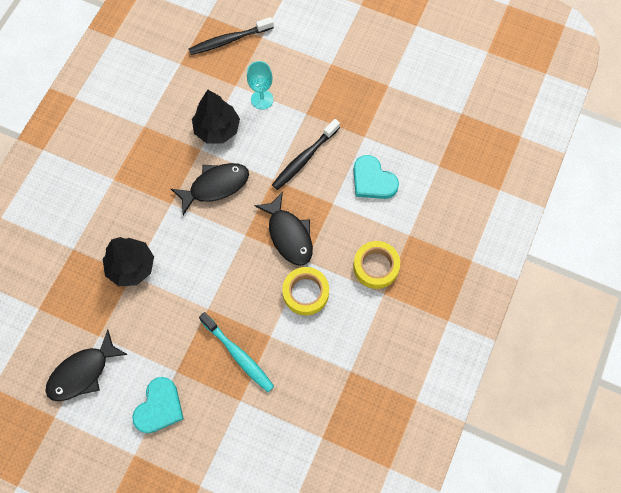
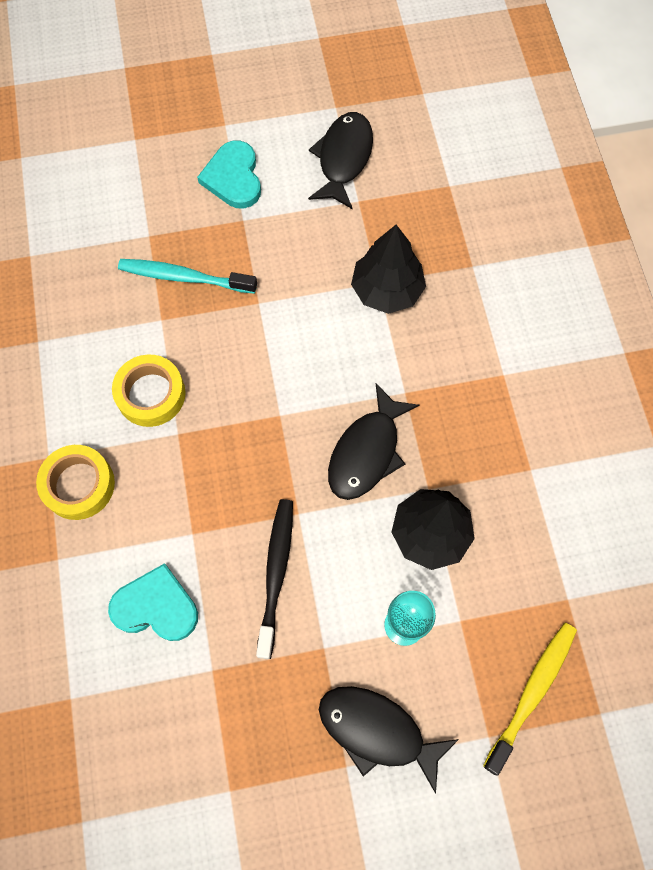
camera: 145 degrees right, 0 degrees up
(229, 40) = (531, 693): black toothbrush -> yellow toothbrush
(289, 235) = (222, 452): black fish -> black fish (377, 731)

